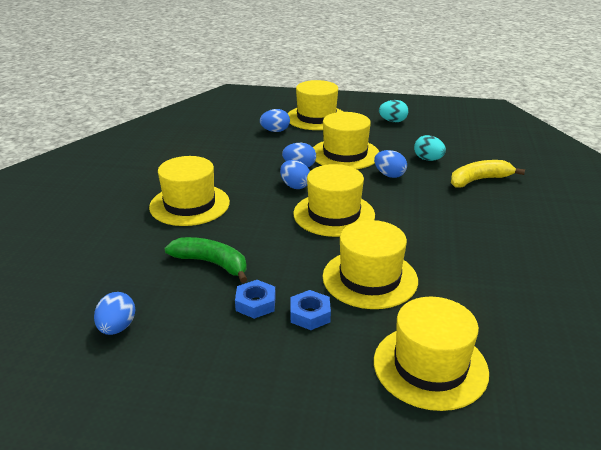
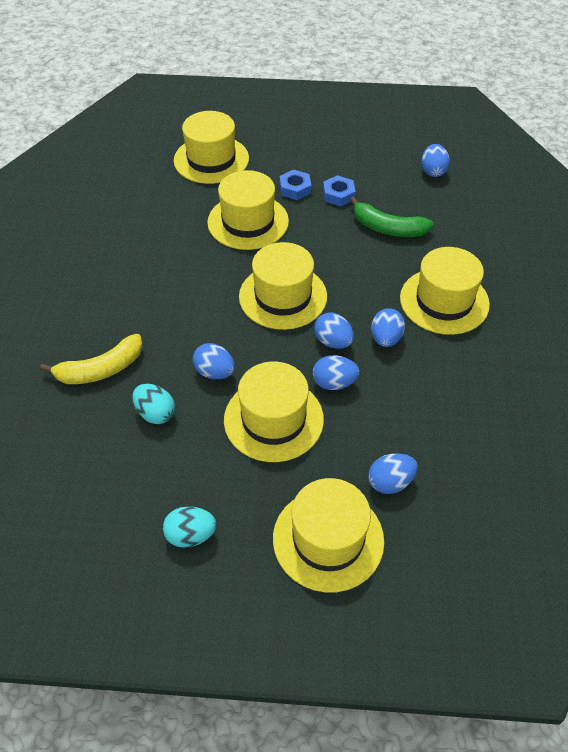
camera: 175 degrees right, 20 degrees up
(251, 186) = (386, 339): none -> blue egg

